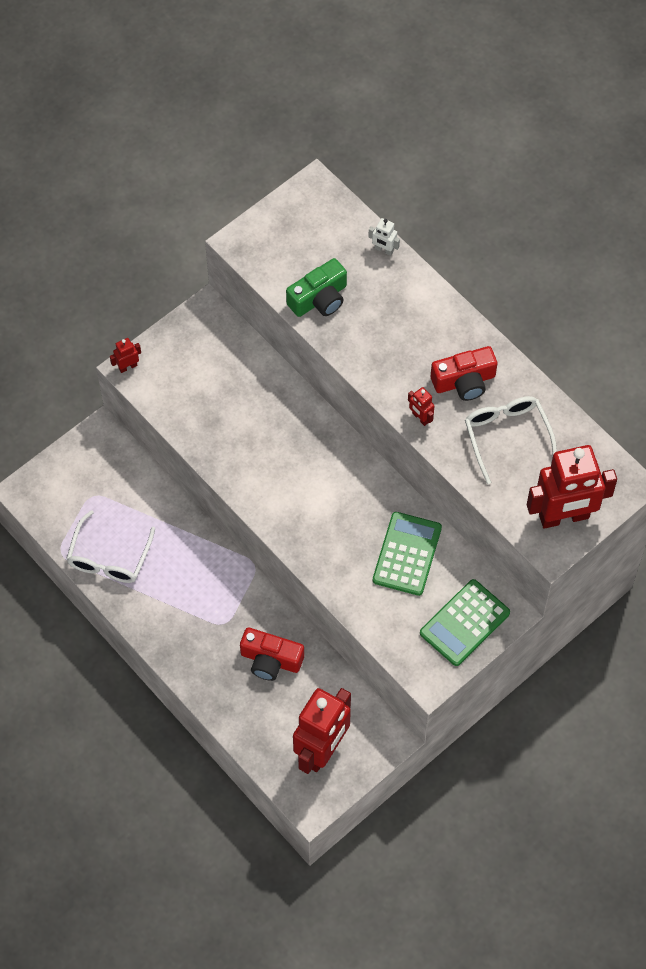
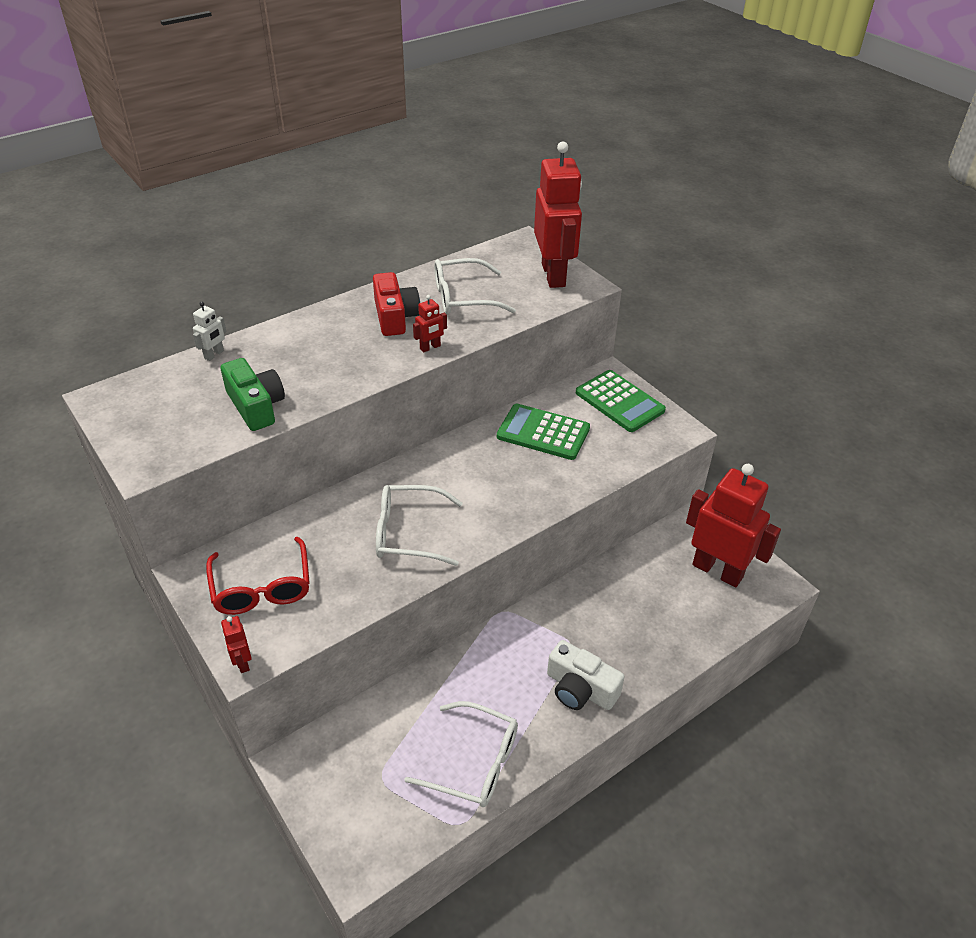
camera: 85 degrees left, 20 degrees down
(181, 631) = (580, 689): none -> white camera
(196, 363) = (262, 588): none -> red glasses
(265, 456) = (408, 533): none -> white glasses
(270, 660) = (617, 605): red camera -> none

